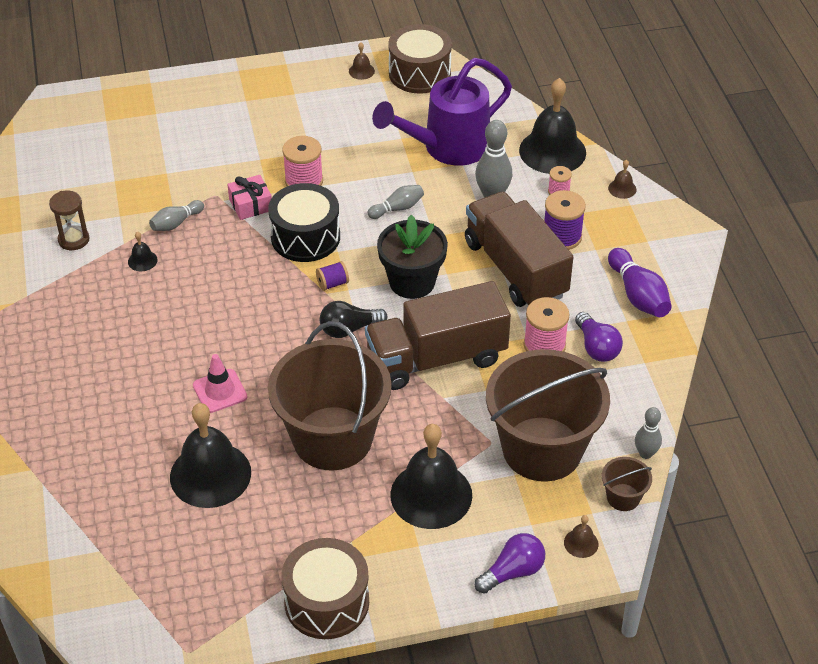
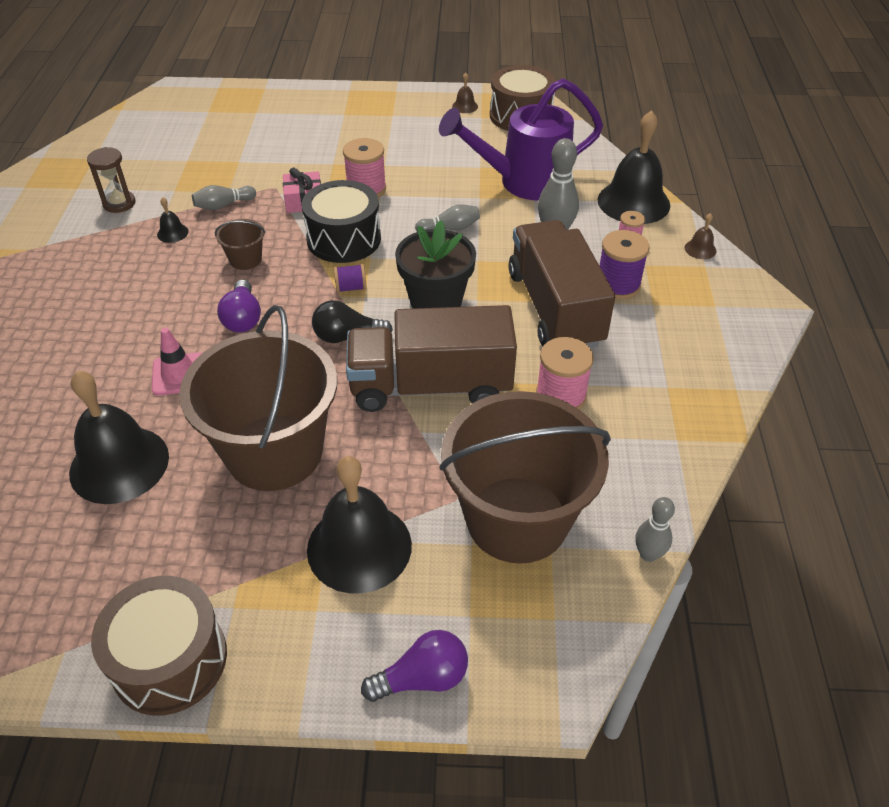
camera: 15 degrees right, 0 degrees up
(581, 543) = (527, 659): brown bell -> none
(596, 347) = (622, 410): purple light bulb -> purple light bulb (243, 318)
(623, 497) = (602, 607): brown bucket -> brown bucket (245, 259)
(638, 295) = (689, 361): purple bowling pin -> none

